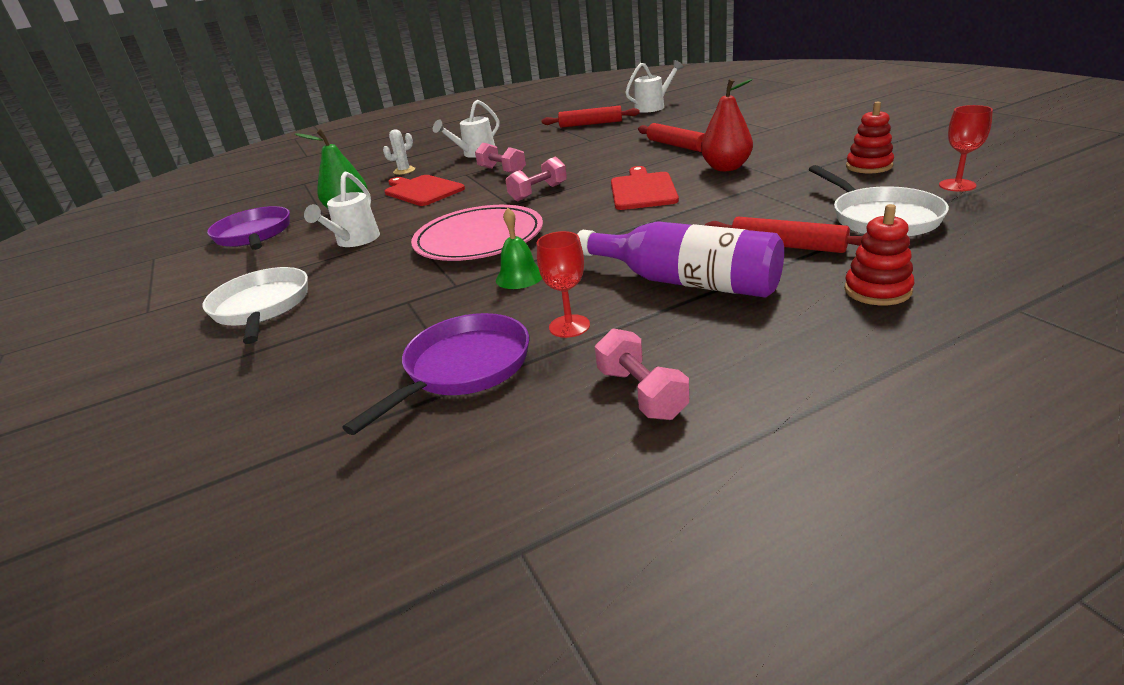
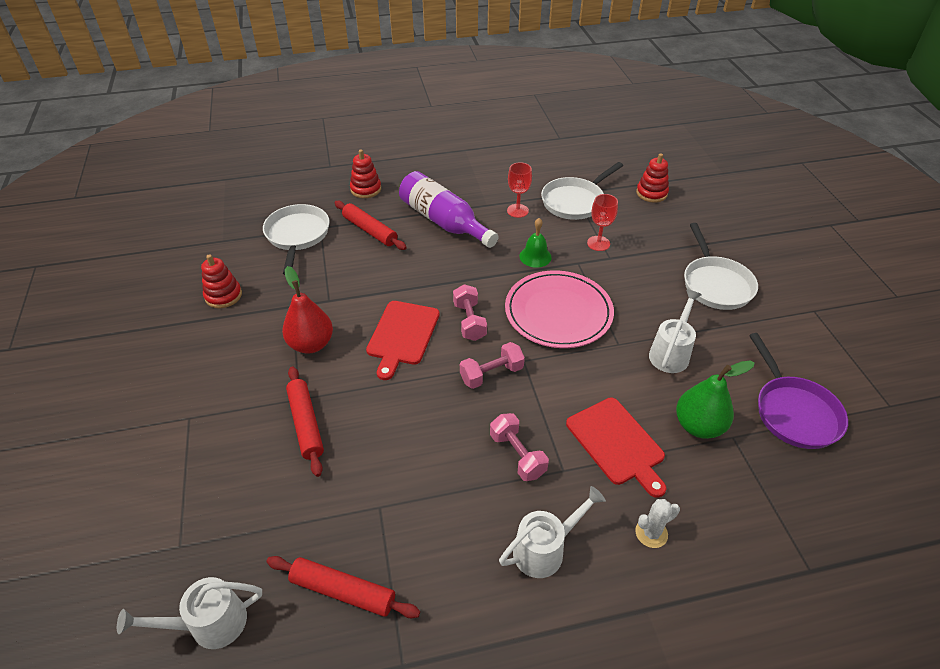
camera: 170 degrees left, 15 degrees up
(294, 426) = (651, 193): none -> red stacking toy
(463, 369) = (575, 201): purple pan -> white pan
(641, 393) = (501, 171): pink dumbbell -> pink dumbbell (469, 321)
(957, 185) = (217, 250): red goblet -> red goblet (598, 243)

